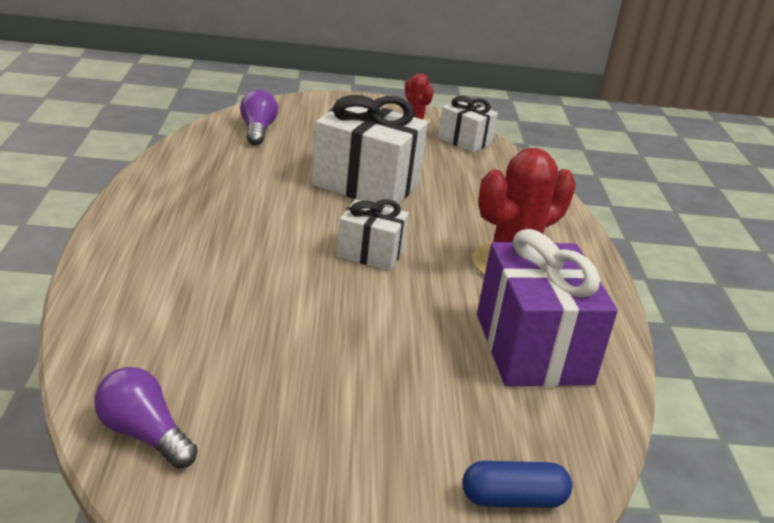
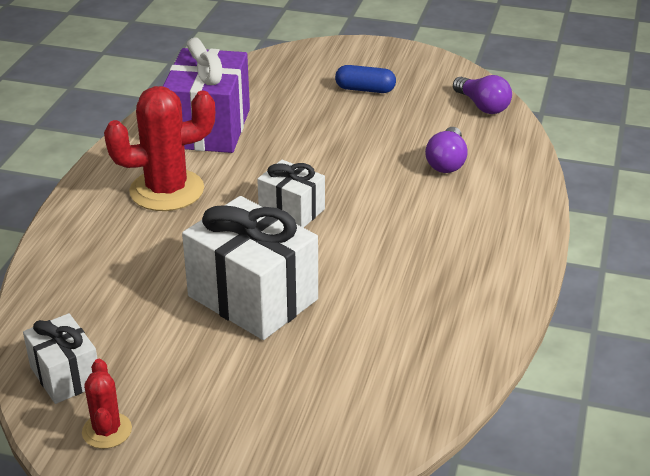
camera: 160 degrees left, 5 degrees up
(257, 130) = (360, 410): purple light bulb -> purple light bulb (446, 162)
(513, 499) = (286, 64): blue capsule -> blue capsule (365, 89)

